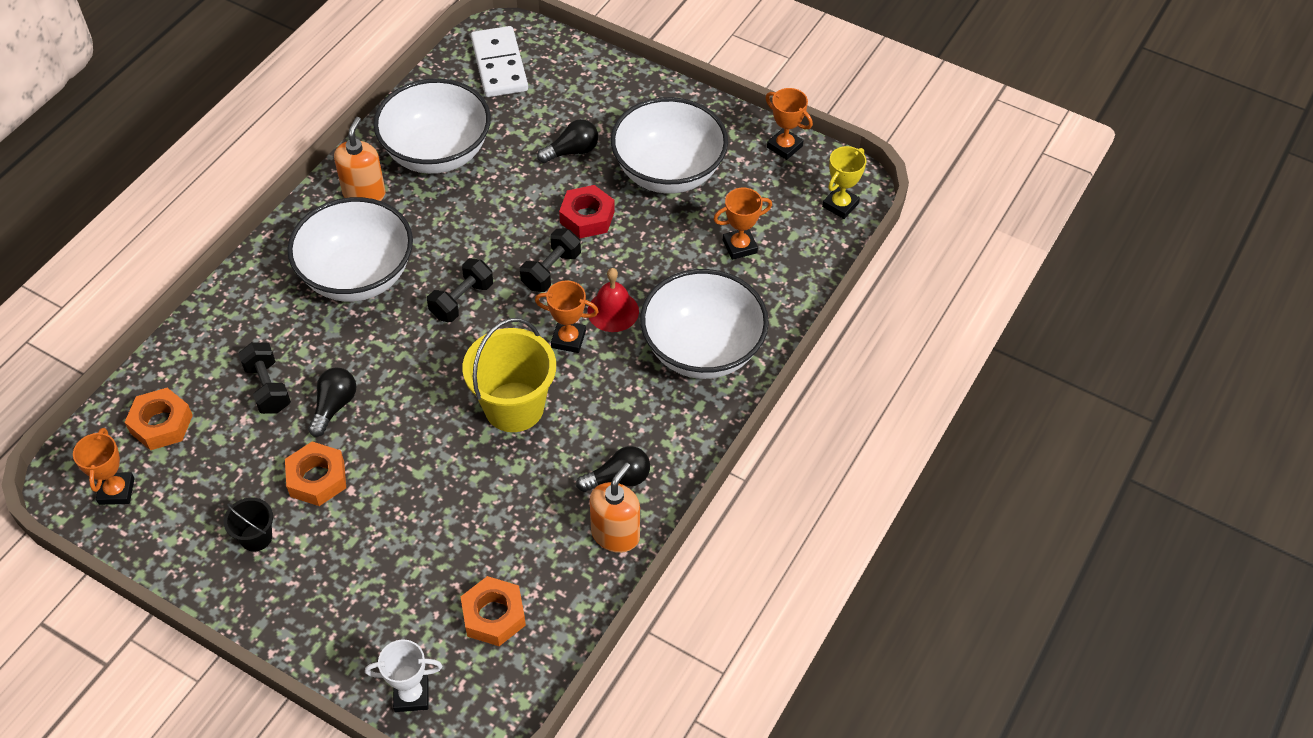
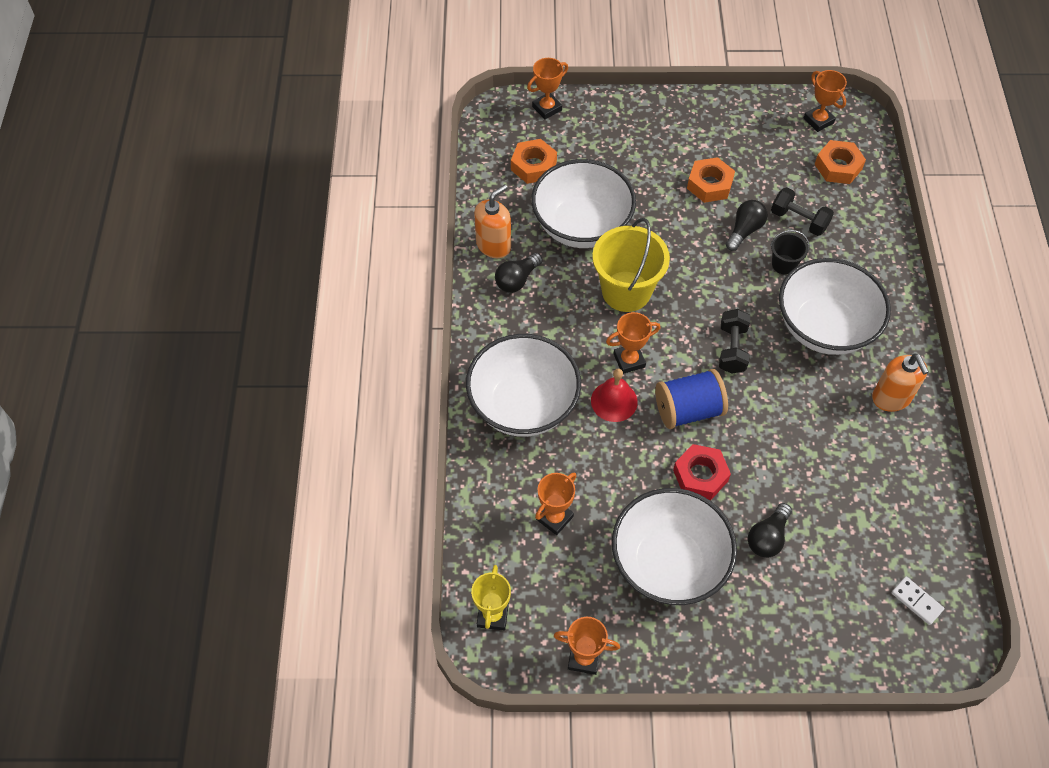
camera: 150 degrees right, 5 degrees up
(256, 537) = (711, 137): black bucket -> black bucket (784, 264)
(334, 406) = (744, 231): black light bulb -> black light bulb turned 135 degrees counterclockwise
(411, 695) = (547, 108): white trophy -> orange trophy
(437, 153) = (875, 469): white bowl -> white bowl (581, 226)
(499, 65) = (916, 601): white domino -> white domino, size x0.49
(551, 270) = (688, 410): black dumbbell -> blue spool
(615, 534) = (493, 245): orange soap dispenser -> orange soap dispenser turned 135 degrees counterclockwise

